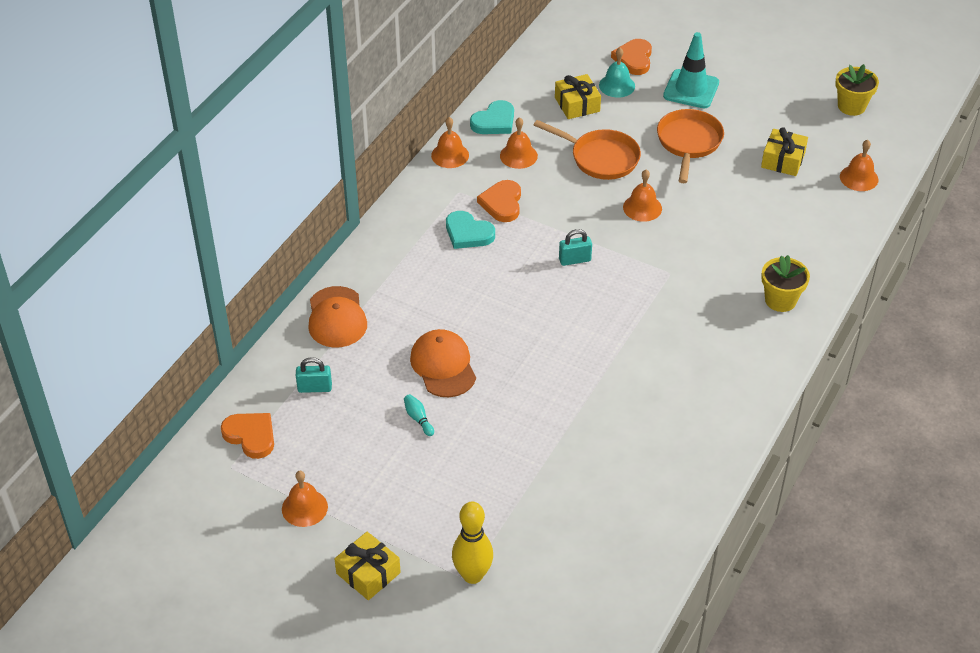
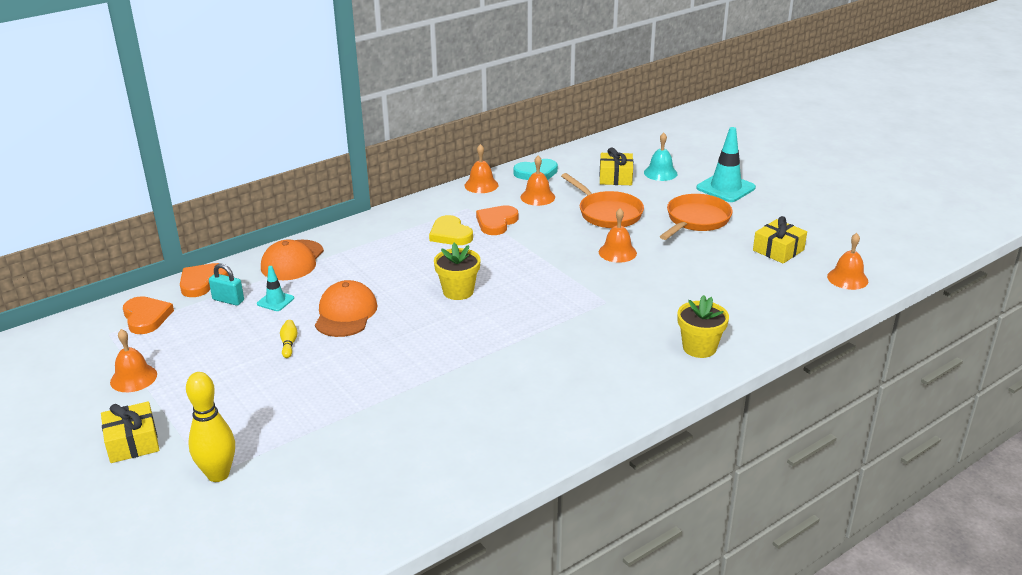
camera: 25 degrees right, 15 degrees down
(363, 373) = (275, 301): none -> turquoise traffic cone
(418, 419) = (289, 344): turquoise bowling pin -> yellow bowling pin
(468, 233) = (450, 234): turquoise heart -> yellow heart
(574, 260) = (526, 272): turquoise padlock -> none
(634, 59) = (689, 160): orange heart -> orange heart (202, 282)
(851, 106) = (875, 229): yellow flower pot -> yellow flower pot (458, 291)

